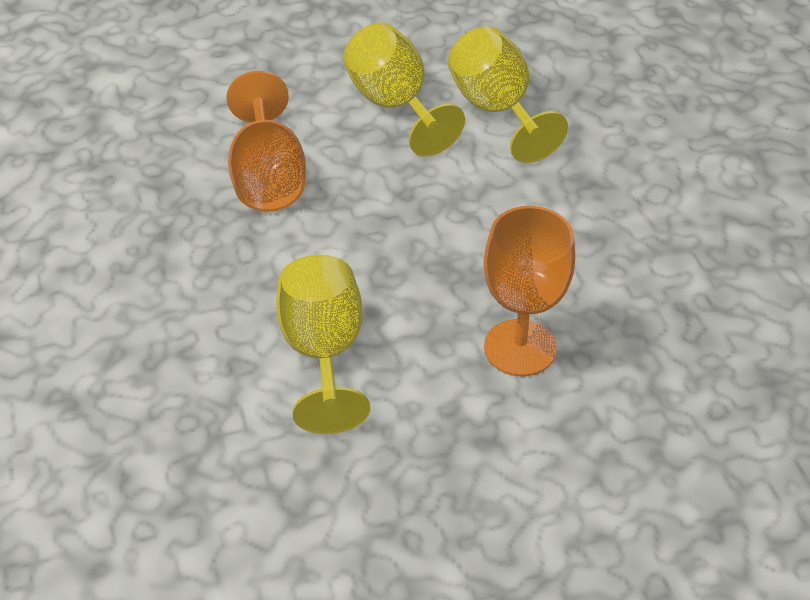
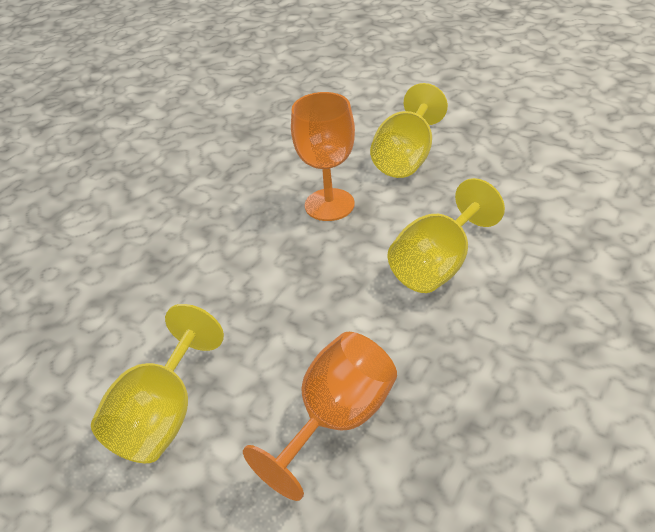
camera: 130 degrees left, 5 degrees down
(496, 109) = (110, 353): yellow goblet -> yellow goblet (406, 158)

